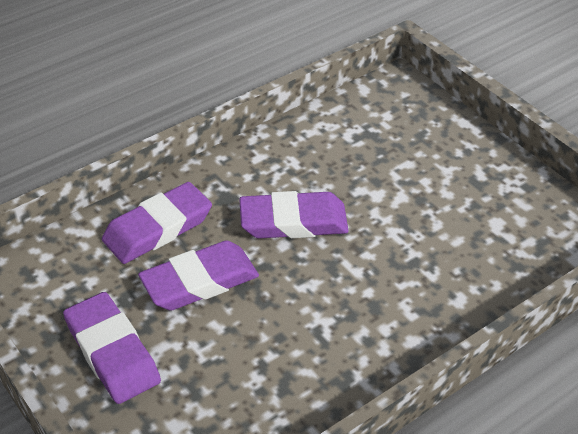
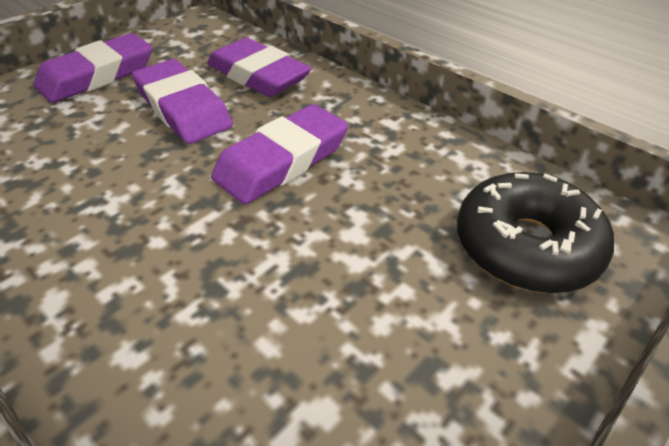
camera: 80 degrees right, 0 degrees up
(293, 222) = (282, 160): purple eraser -> purple eraser turned 60 degrees clockwise
(399, 125) = (526, 246): none -> black donut

